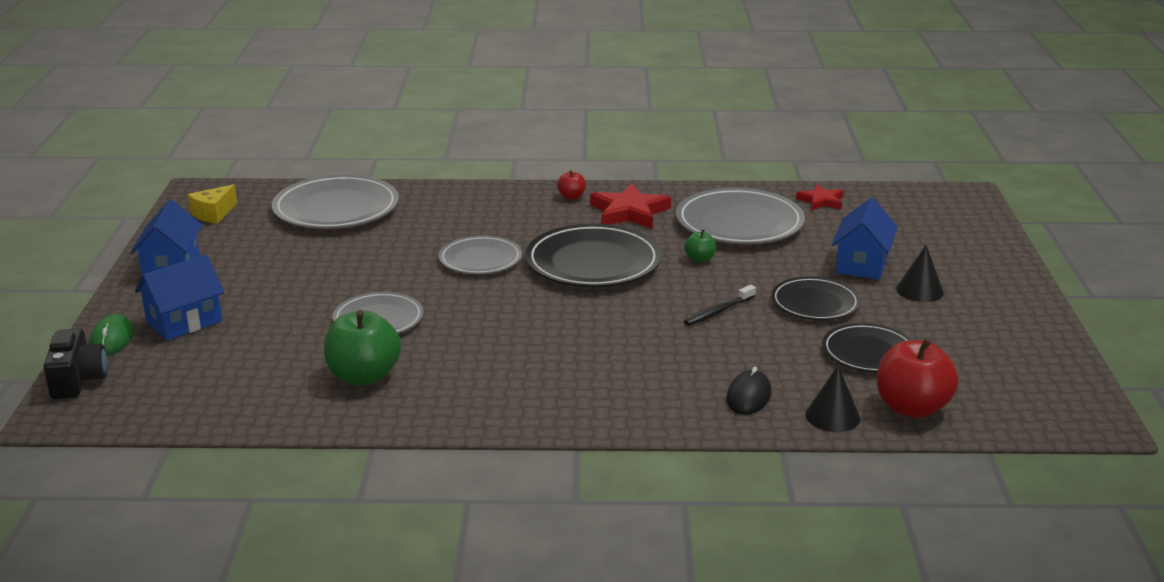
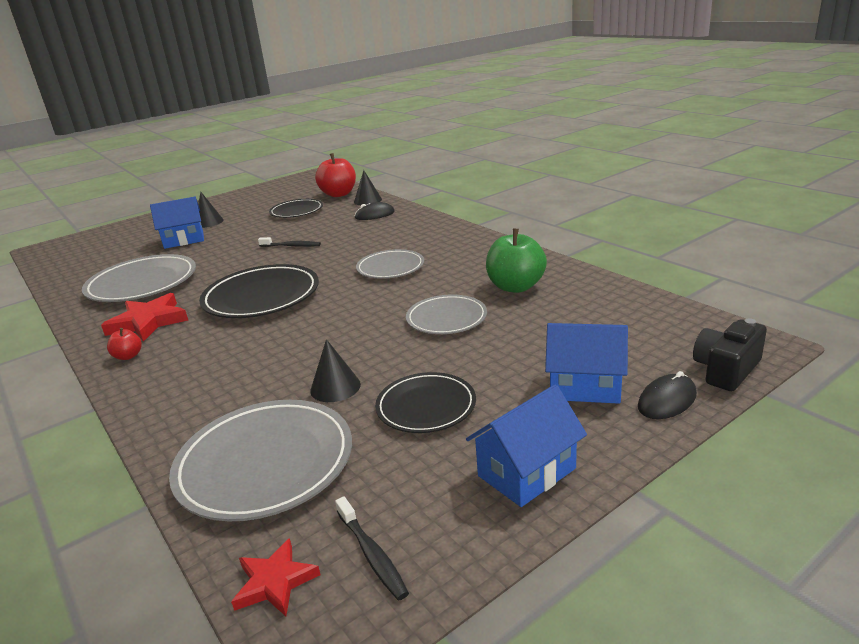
camera: 125 degrees left, 0 degrees up
(112, 338) = (667, 400): green mouse -> black mouse
(213, 214) = (372, 554): yellow cheese -> black toothbrush
(372, 247) = (335, 387): none -> black cone
(480, 260) = (302, 332): grey plate -> grey plate (390, 268)
(699, 259) = (219, 273): green apple -> none
(815, 303) = (252, 233): black plate -> black plate (426, 406)
(821, 201) = (78, 276): red star -> red star (275, 582)

